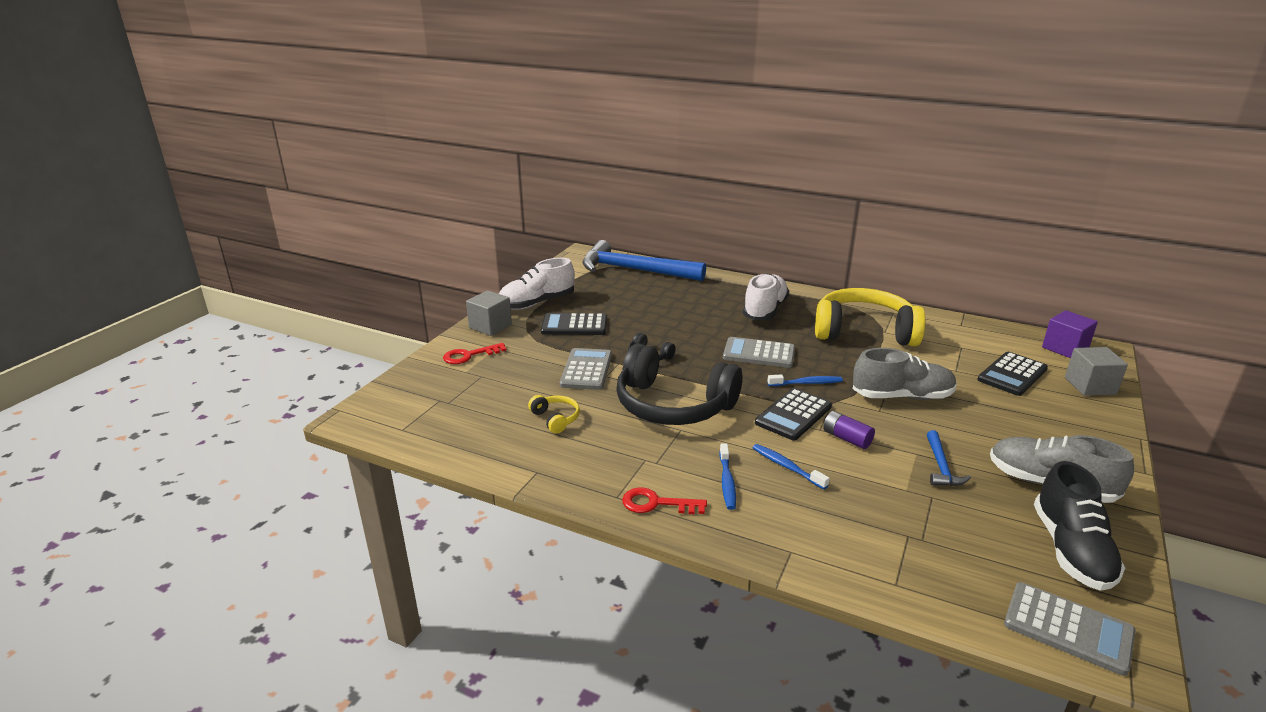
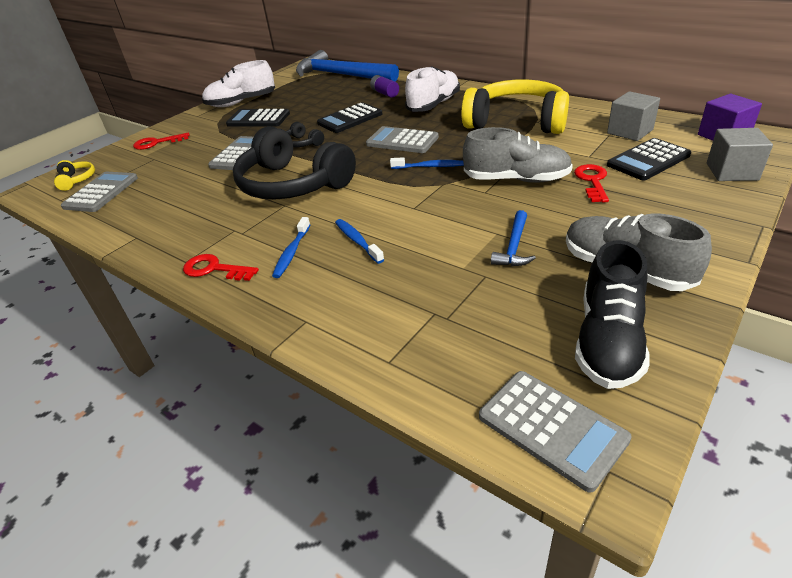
camera: 15 degrees right, 10 degrees up
(449, 419) = (101, 192): none -> grey calculator
(490, 326) = (191, 120): grey cube -> grey cube (630, 131)
(556, 419) = (185, 194): yellow headphones -> yellow headphones (76, 180)
(793, 415) = (397, 194): black calculator -> black calculator (350, 119)
(846, 438) = (434, 217): purple battery -> purple battery (385, 93)
(974, 397) = (592, 181): none -> red key

